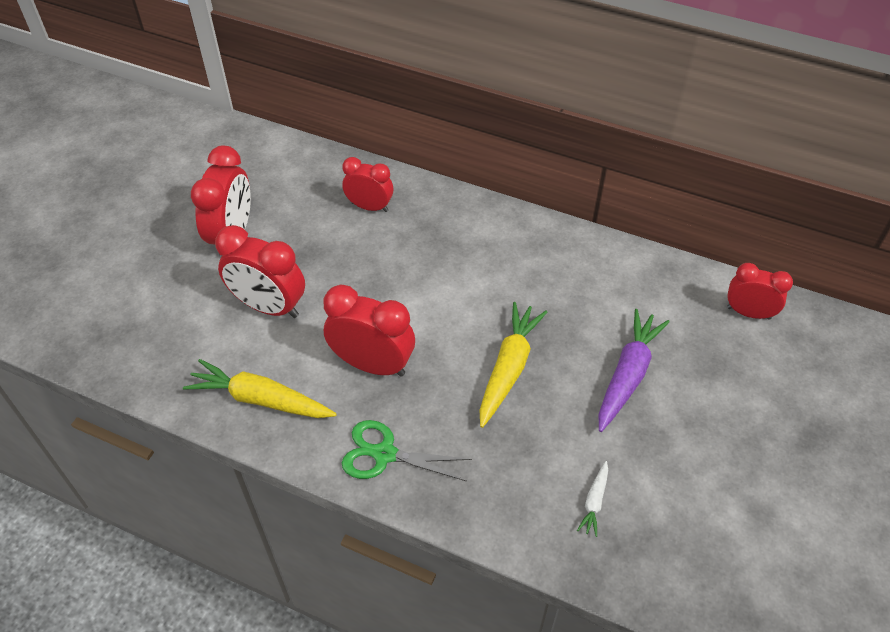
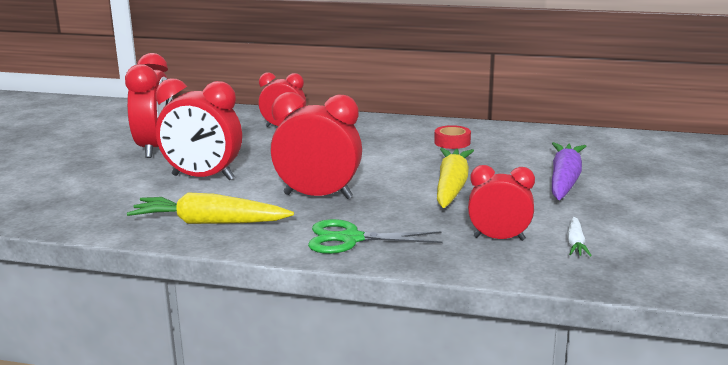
camera: 10 degrees left, 30 degrees down
(537, 271) = (452, 142): none -> red tape
(748, 313) = (650, 145): red clock -> red clock (499, 238)

